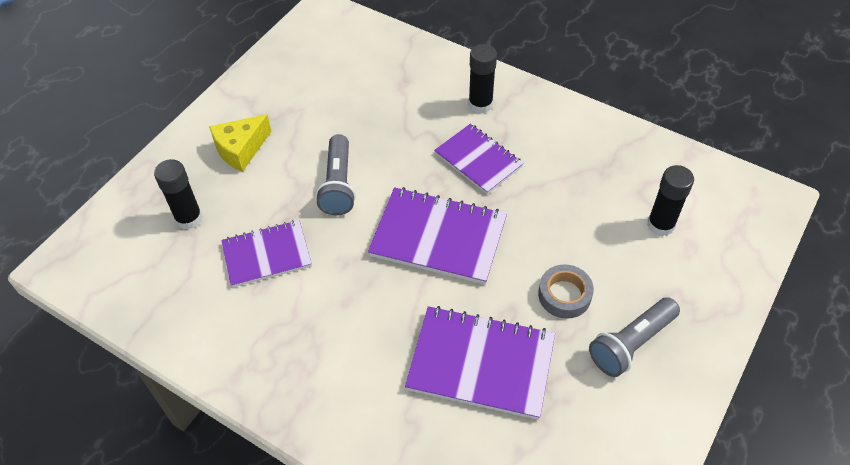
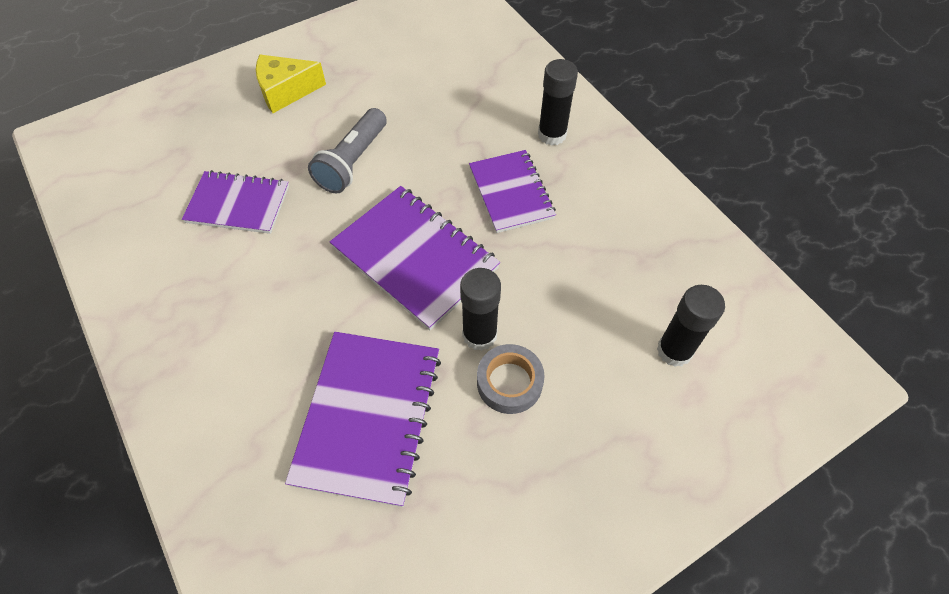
camera: 25 degrees right, 5 degrees up
(189, 218) = (194, 139): black glue stick -> black glue stick (479, 335)
(481, 364) = (368, 417): purple notebook -> purple notebook turned 60 degrees clockwise
(631, 344) = (550, 476): grey flashlight -> none

